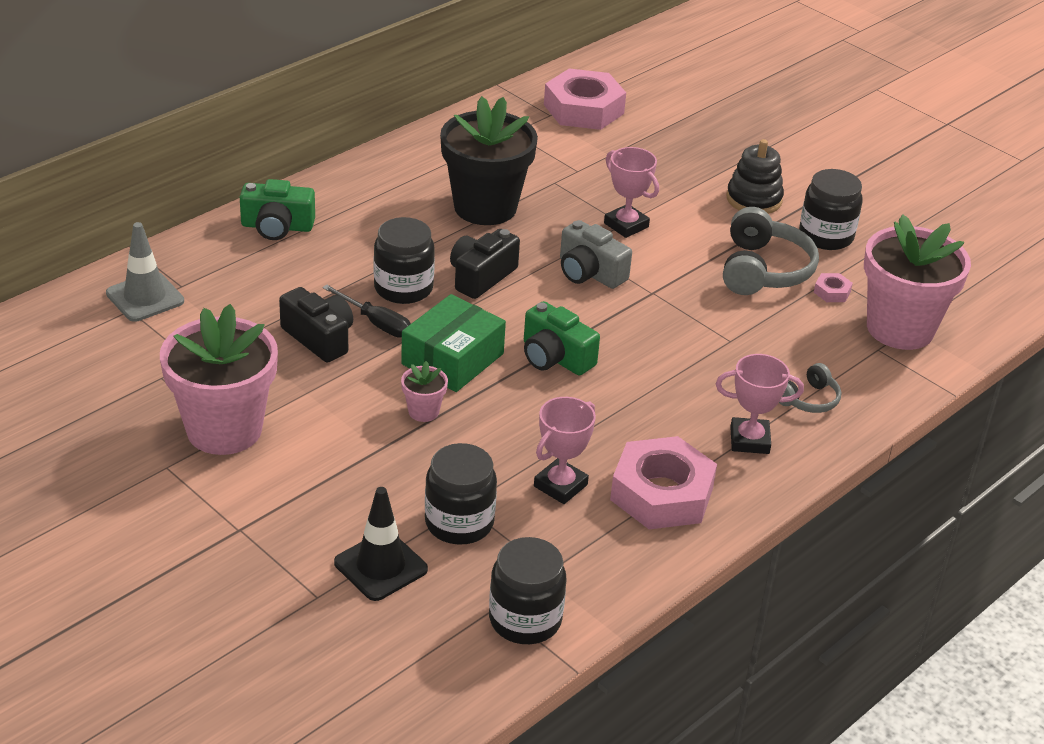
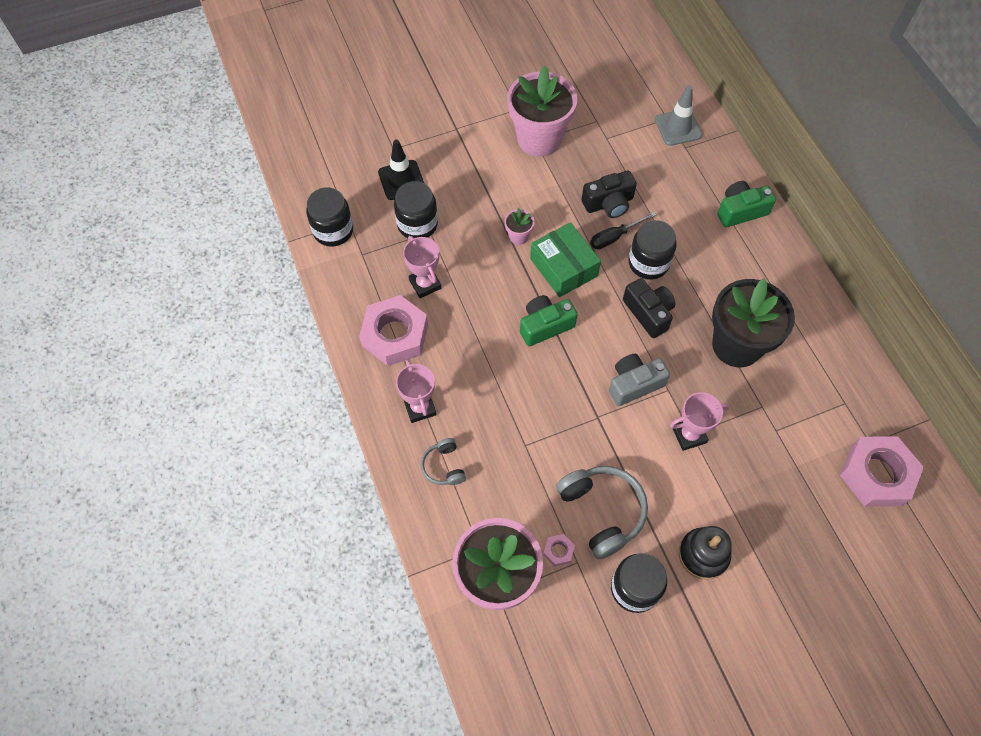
camera: 115 degrees right, 25 degrees up
(277, 227) = (740, 211): green camera -> green camera turned 45 degrees clockwise
(749, 440) = (420, 408): pink trophy -> pink trophy turned 45 degrees counterclockwise
(763, 270) = (602, 512): grey headphones -> grey headphones turned 150 degrees counterclockwise

